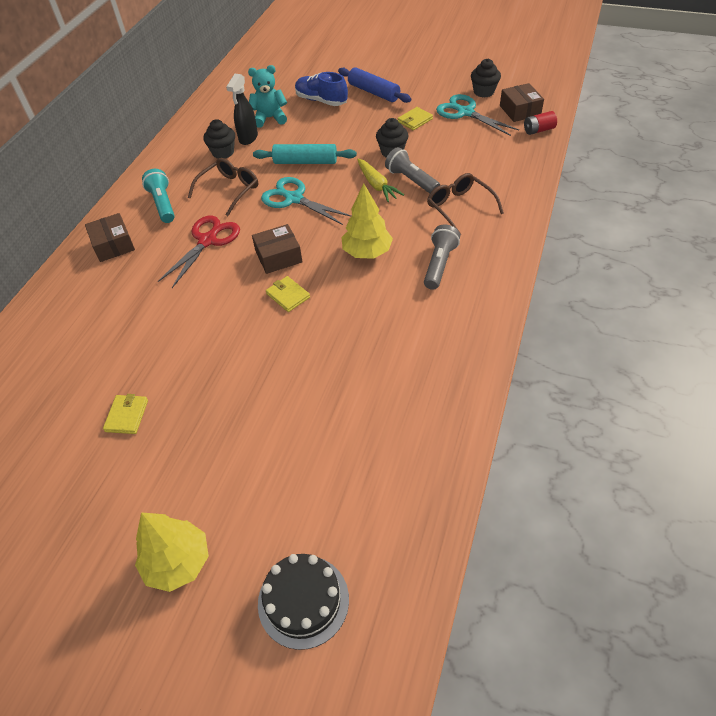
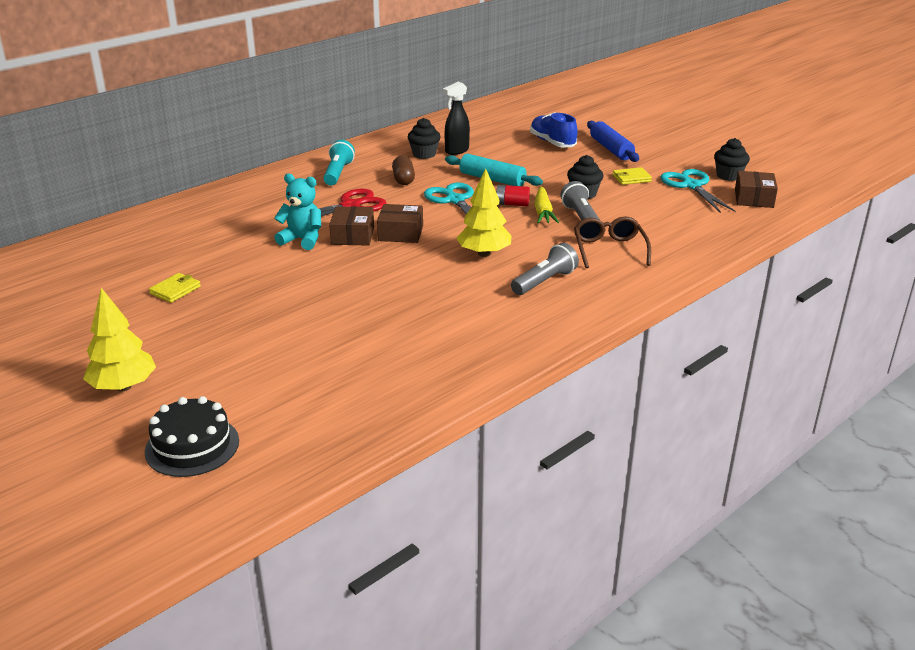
camera: 25 degrees right, 20 degrees down
(113, 245) = (271, 187): brown box -> brown box (353, 236)
(229, 190) = (403, 179): brown glasses -> brown capsule
(270, 118) = (490, 142): turquoise teddy bear -> turquoise teddy bear (302, 240)
(288, 295) = (382, 260): yellow wallet -> none
(538, 130) = (758, 218): red battery -> red battery (512, 204)

